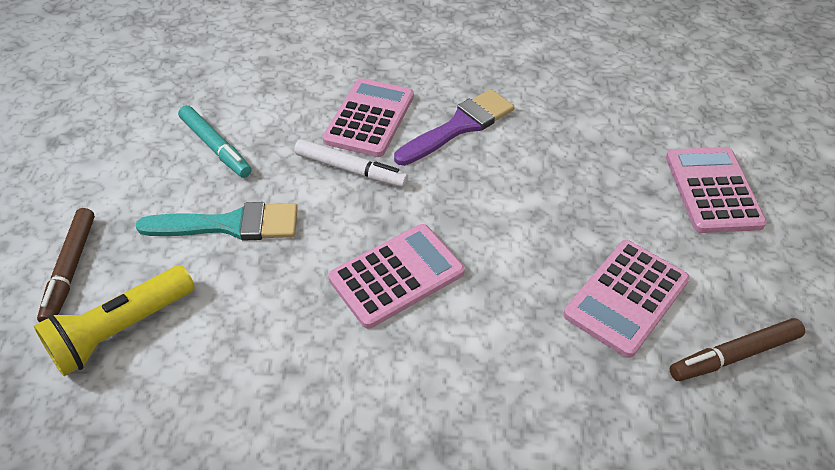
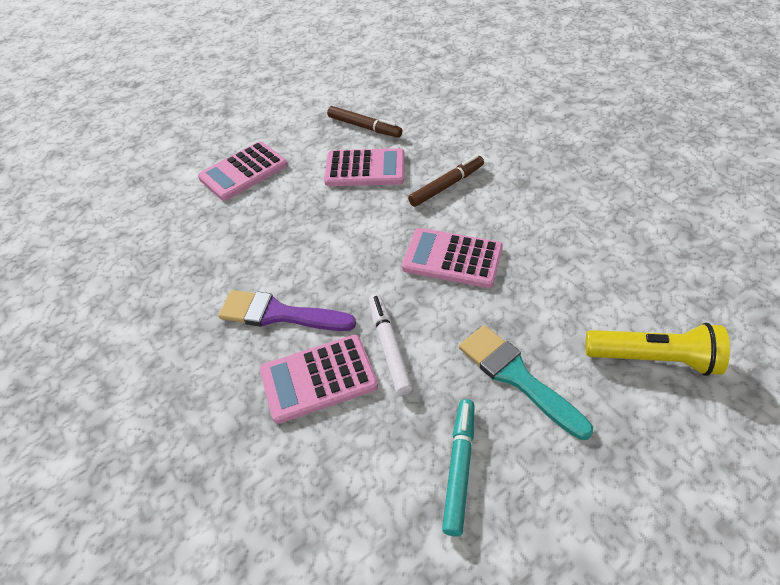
camera: 125 degrees left, 0 degrees up
(70, 269) = (669, 442): brown marker -> brown marker (446, 186)

